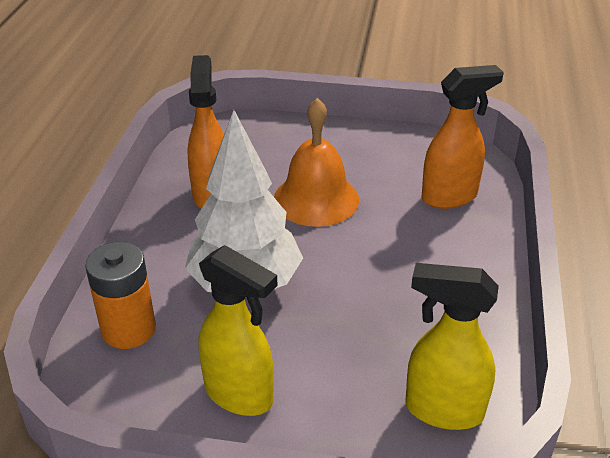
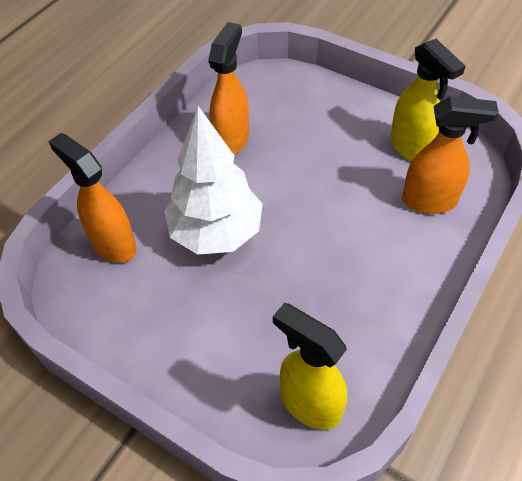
camera: 25 degrees right, 15 degrees up
(128, 329) = (113, 244): orange battery -> orange spray bottle
(240, 395) = (164, 330): yellow spray bottle -> yellow spray bottle (411, 148)
(316, 199) = (313, 169): orange bell -> none

